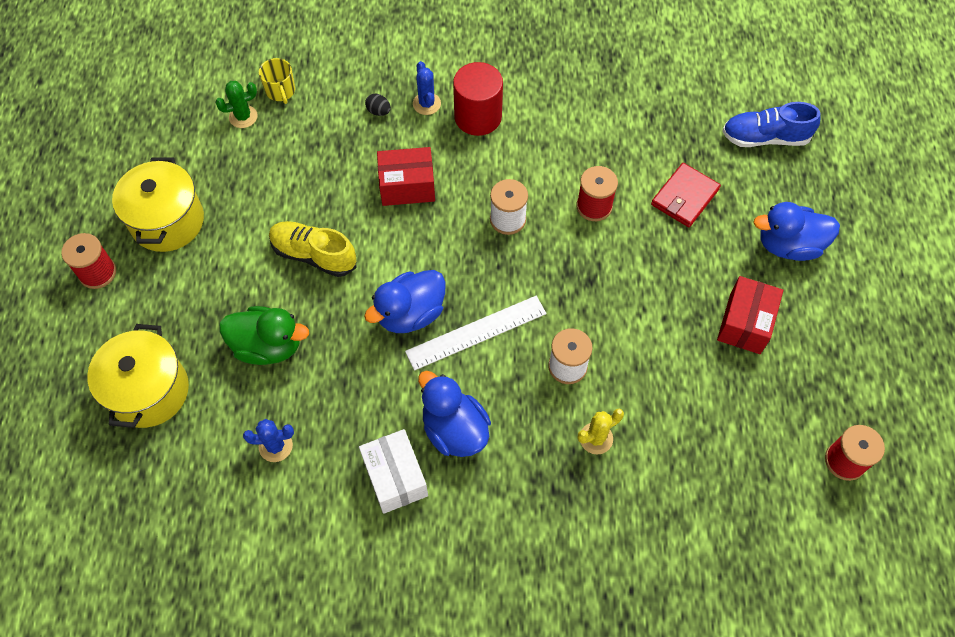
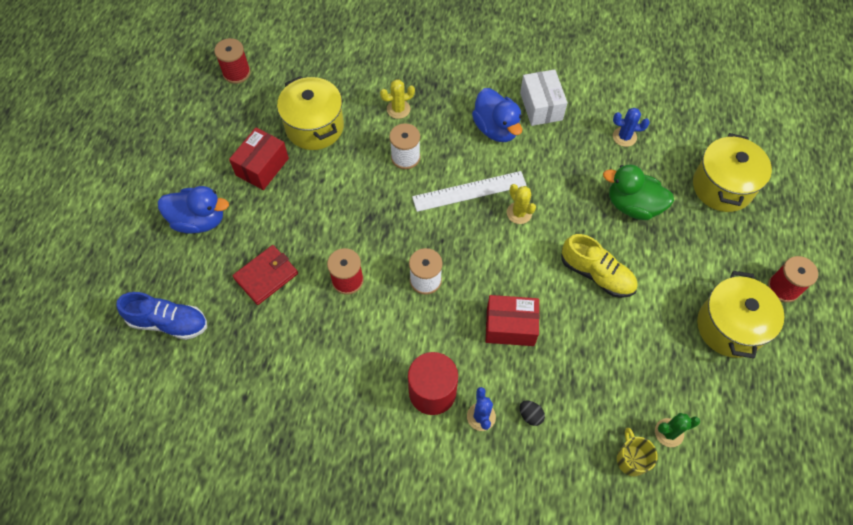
camera: 170 degrees left, 0 degrees up
(410, 314) = (519, 213): blue duck -> yellow cactus
(700, 391) = (314, 127): none -> yellow pot

